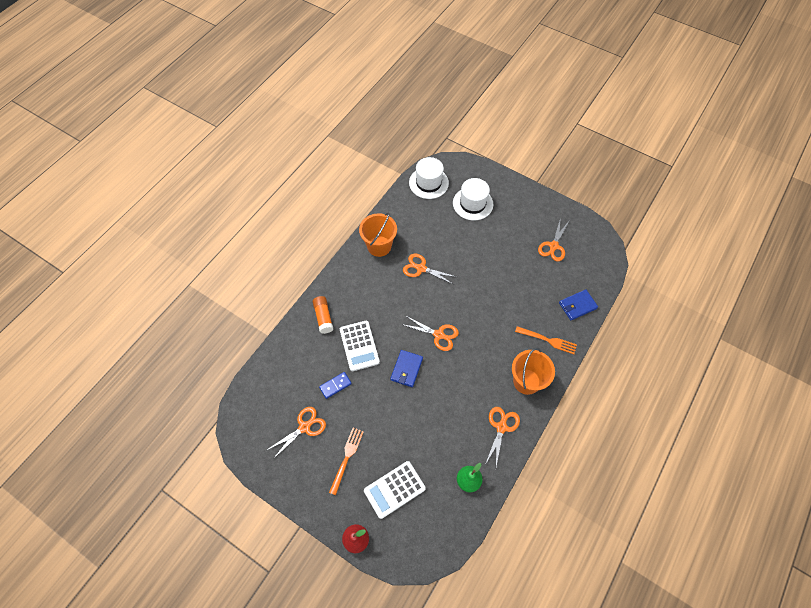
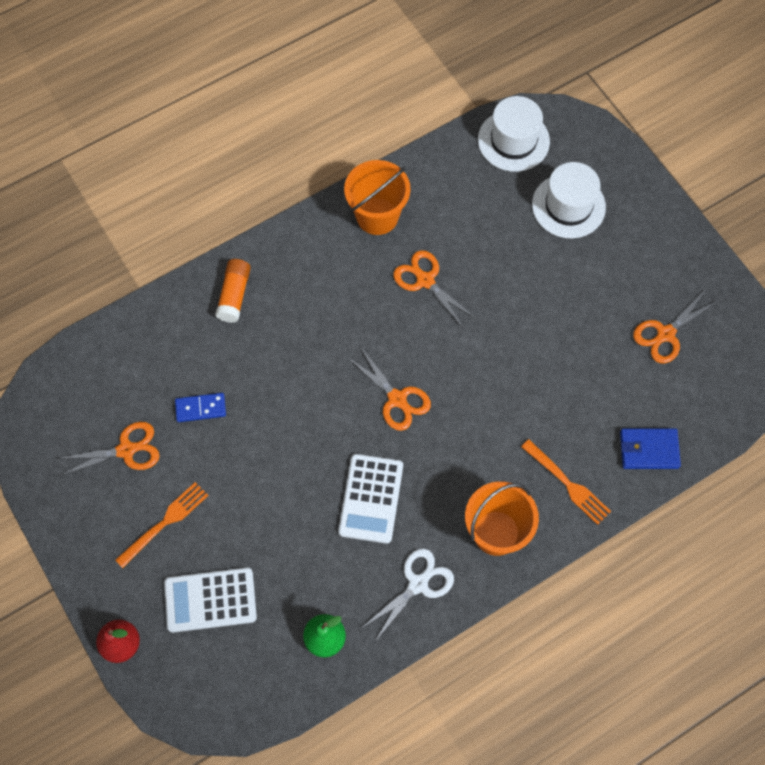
camera: 25 degrees right, 5 degrees up
(359, 346) = (266, 363): white calculator -> white calculator (371, 498)
(406, 369) = (319, 431): blue wallet -> none
(501, 427) = (418, 584): orange scissors -> white scissors

